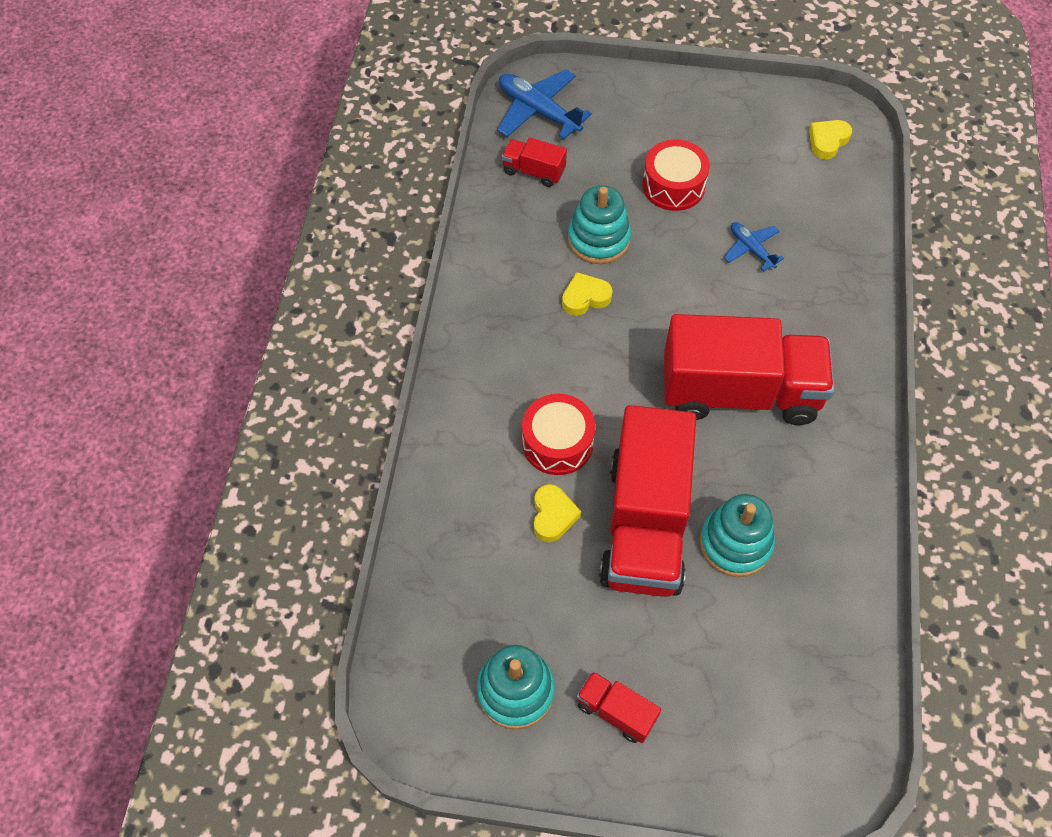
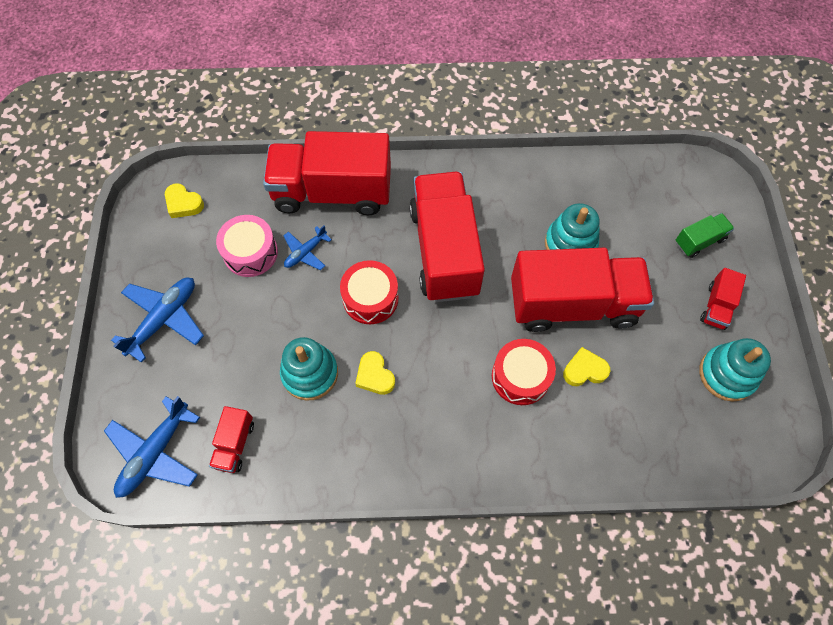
camera: 100 degrees left, 5 degrees up
(673, 186) = (242, 318): red drum -> red drum (370, 298)
(682, 121) = (164, 319): none -> blue plane
(723, 723) = (699, 241): none -> green truck
(756, 198) = (250, 252): none -> pink drum
(836, 284) = (332, 192): none -> red truck

